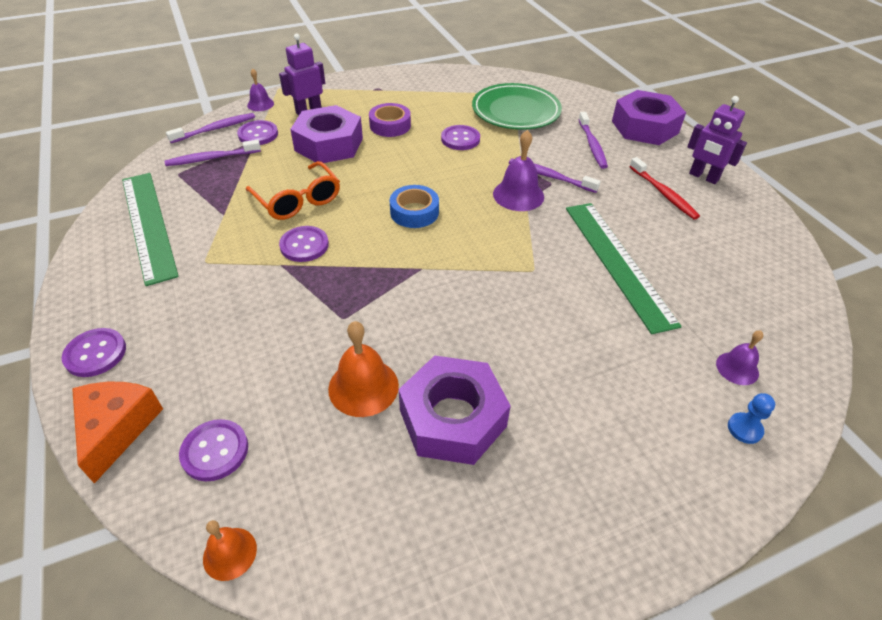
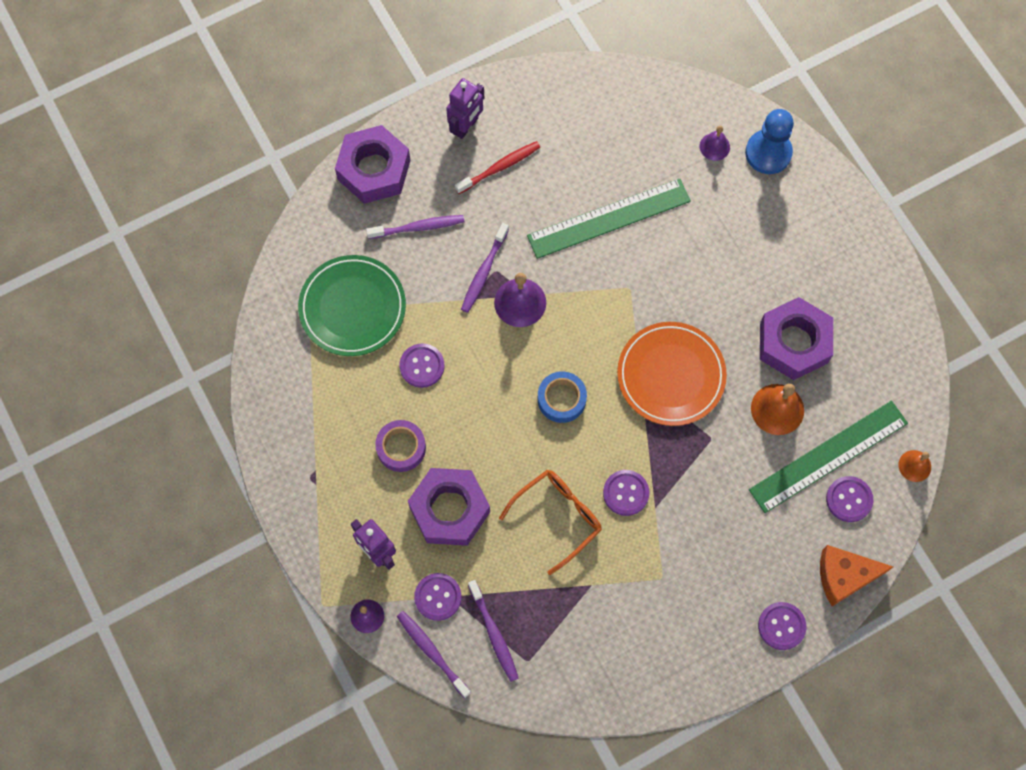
camera: 95 degrees left, 25 degrees up
(148, 225) = (617, 655): green ruler -> green ruler (828, 456)
(426, 292) = (671, 375): none -> orange plate
(744, 429) = (768, 153): blue pawn -> blue pawn, size x2.03

